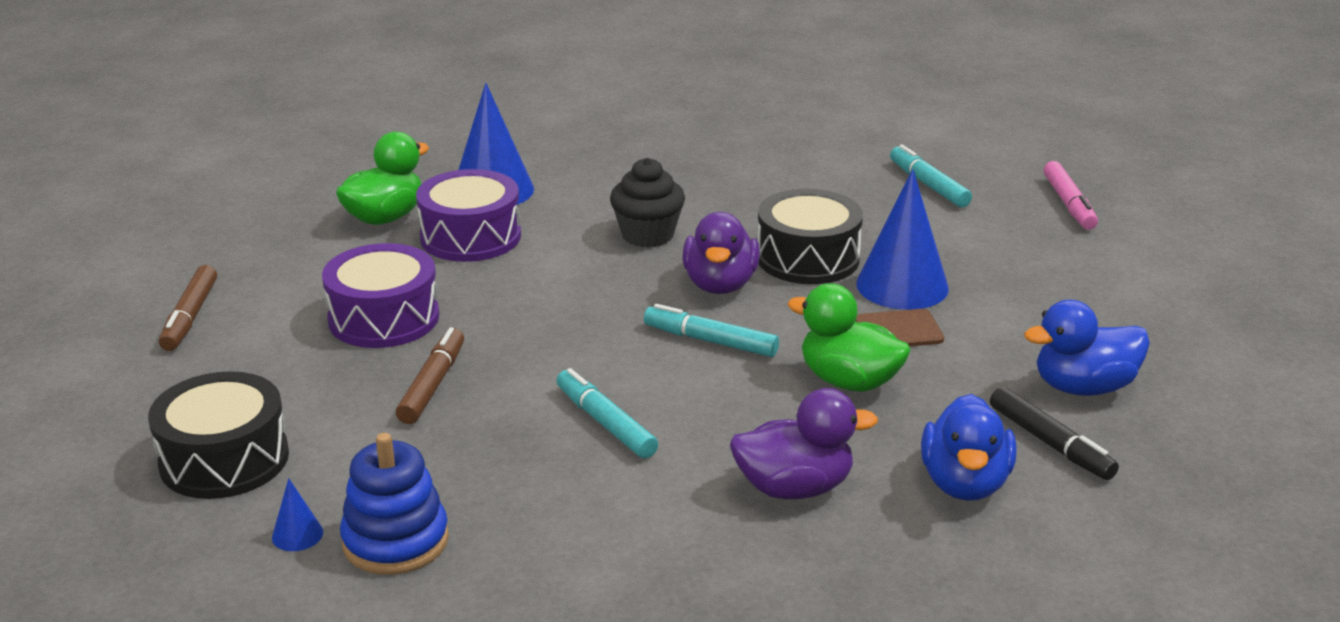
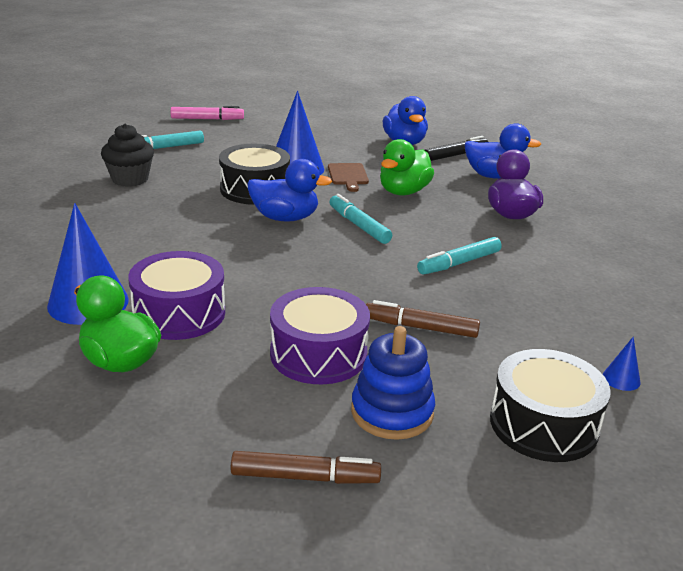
camera: 90 degrees left, 0 degrees up
(395, 541) = (610, 338): blue stacking toy -> blue stacking toy (392, 412)
(647, 235) = (203, 238): black cupcake -> black cupcake (130, 179)
(710, 341) = (359, 225): turquoise marker -> turquoise marker turned 120 degrees clockwise
(720, 285) = (285, 218): purple duck -> blue duck

